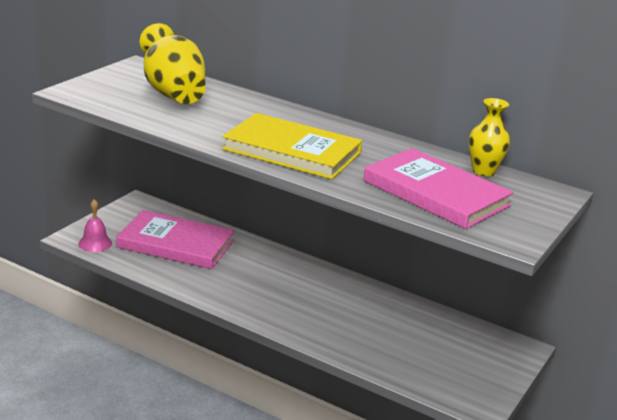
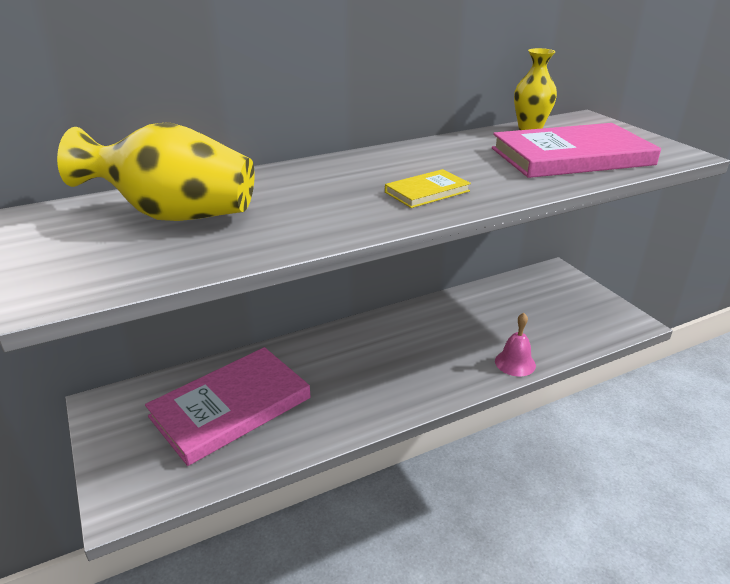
camera: 55 degrees left, 5 degrees up
(95, 243) = (157, 485): pink bell -> pink bell (515, 363)
(292, 151) = (427, 192): yellow book -> yellow book, size x0.47

